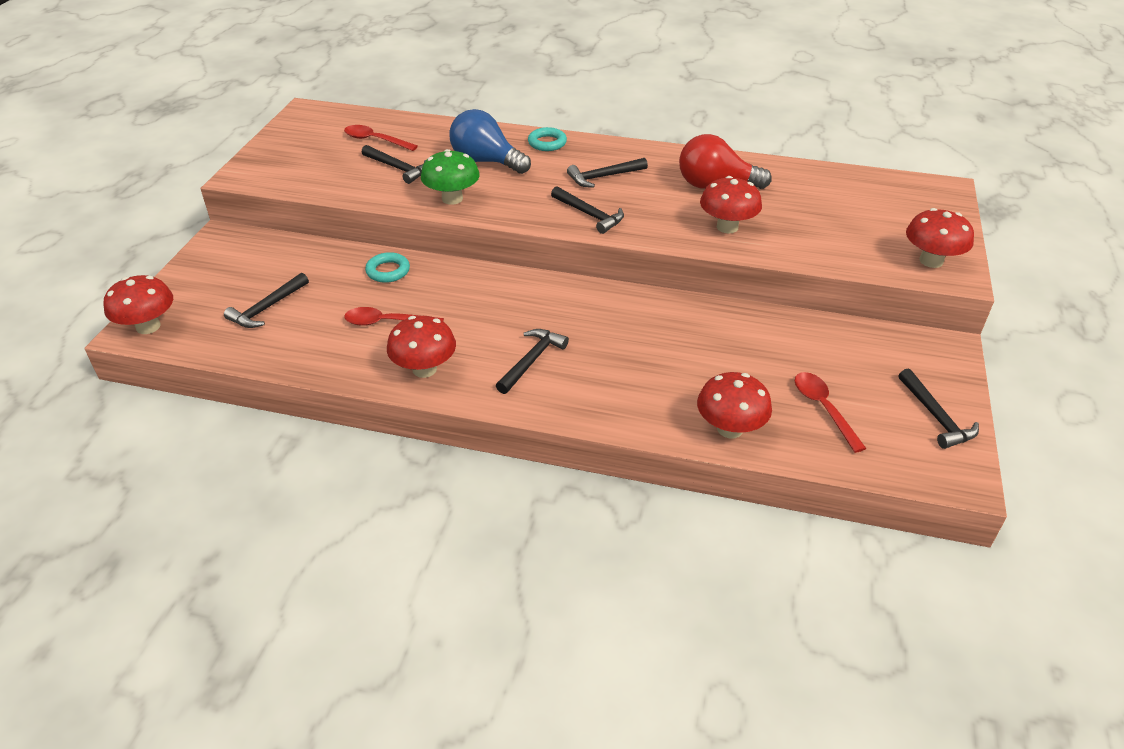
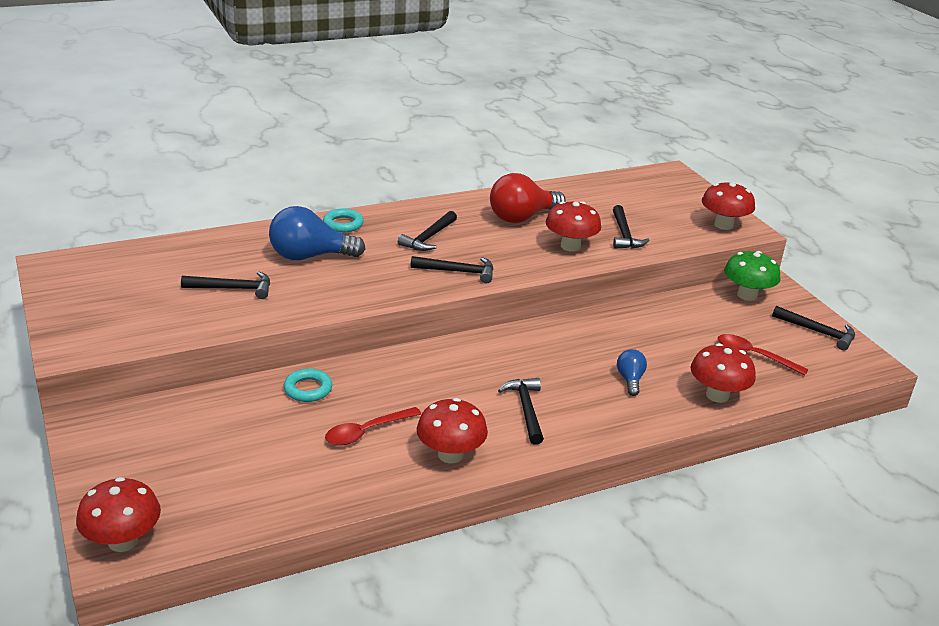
camera: 40 degrees left, 10 degrees down
(267, 308) = (231, 469): black hammer -> black hammer (624, 235)
(375, 140) = (172, 270): red spoon -> none
(452, 198) = (323, 298): green mushroom -> green mushroom (747, 295)
(660, 376) = (630, 380): none -> blue light bulb

